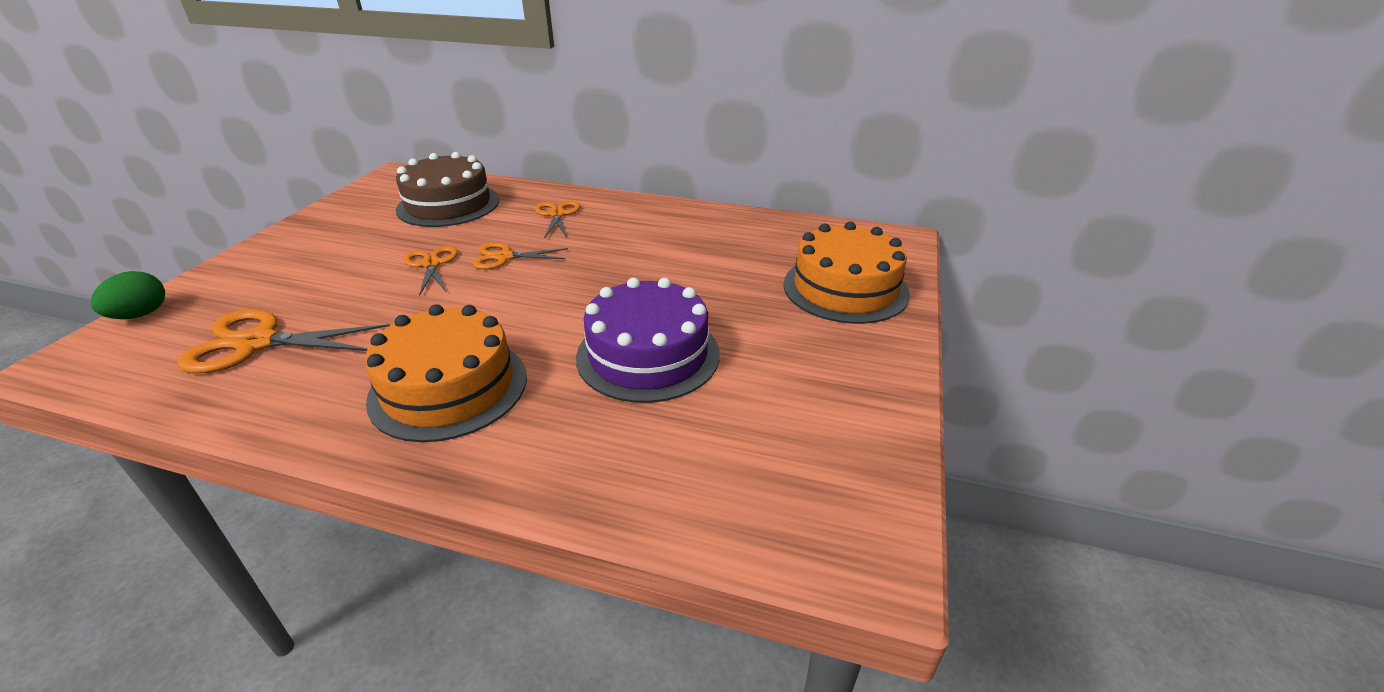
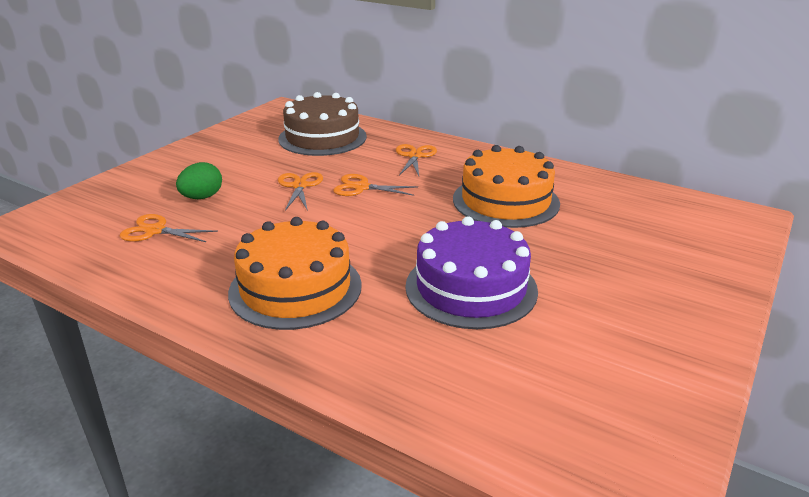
camera: 15 degrees right, 5 degrees down
(141, 315) = (75, 197): green egg -> green egg (202, 197)
(257, 343) = (155, 231): orange scissors -> orange scissors, size x0.61
(845, 288) = (677, 256): orange cake -> orange cake (505, 201)

